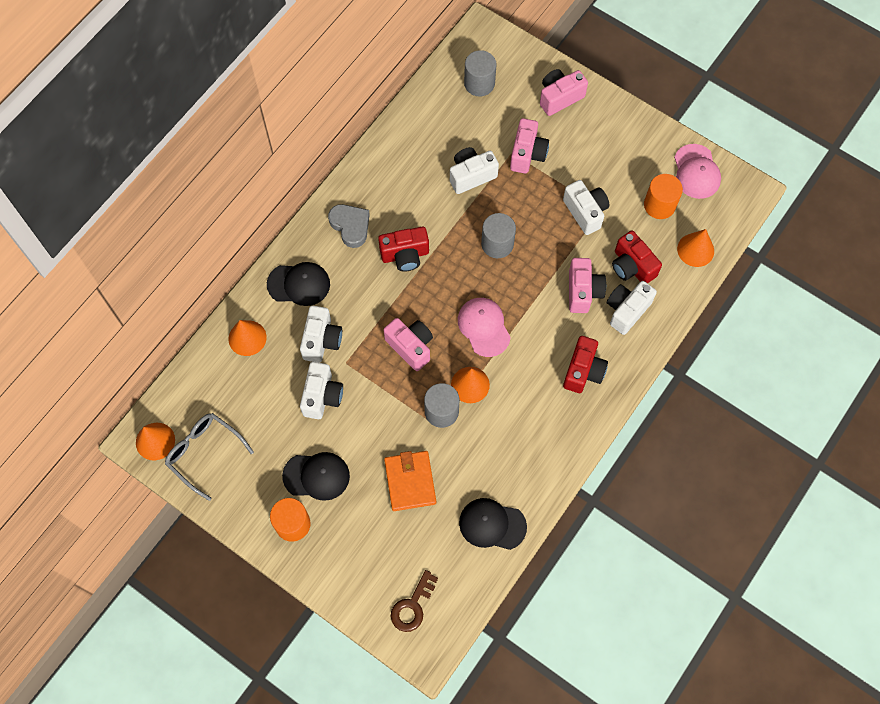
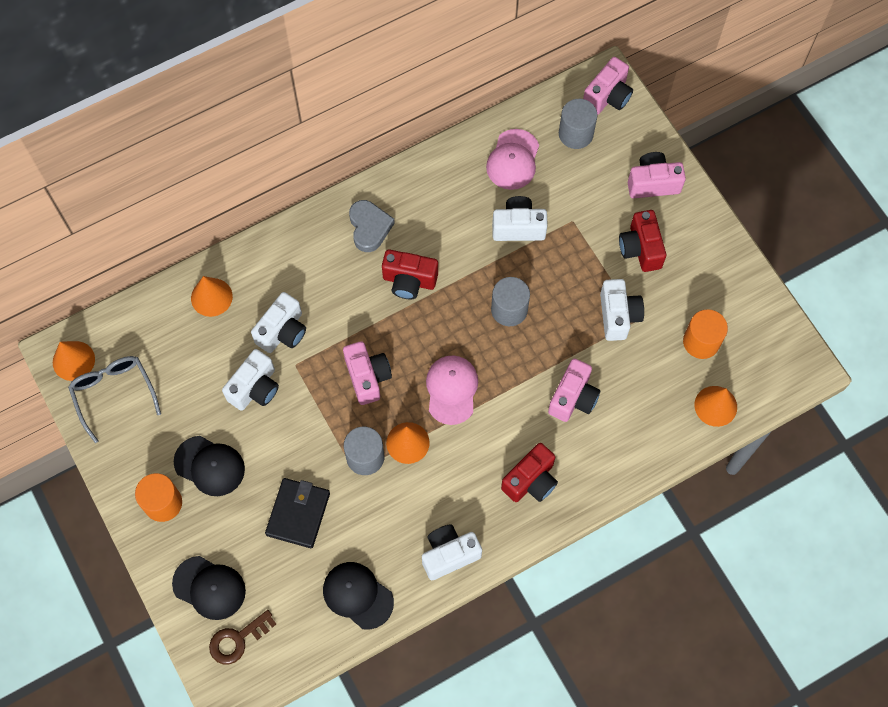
camera: 25 degrees right, 0 degrees up
(299, 284) = (288, 265): black cap -> black cap (209, 588)
(410, 481) = (298, 514): orange wallet -> black wallet
(527, 154) = (588, 229): pink camera -> pink camera (607, 97)
(626, 310) = (609, 438): white camera -> white camera (449, 554)
(632, 266) = (638, 394): red camera -> red camera (640, 249)
(696, 172) = (759, 323): pink cap -> pink cap (513, 160)

